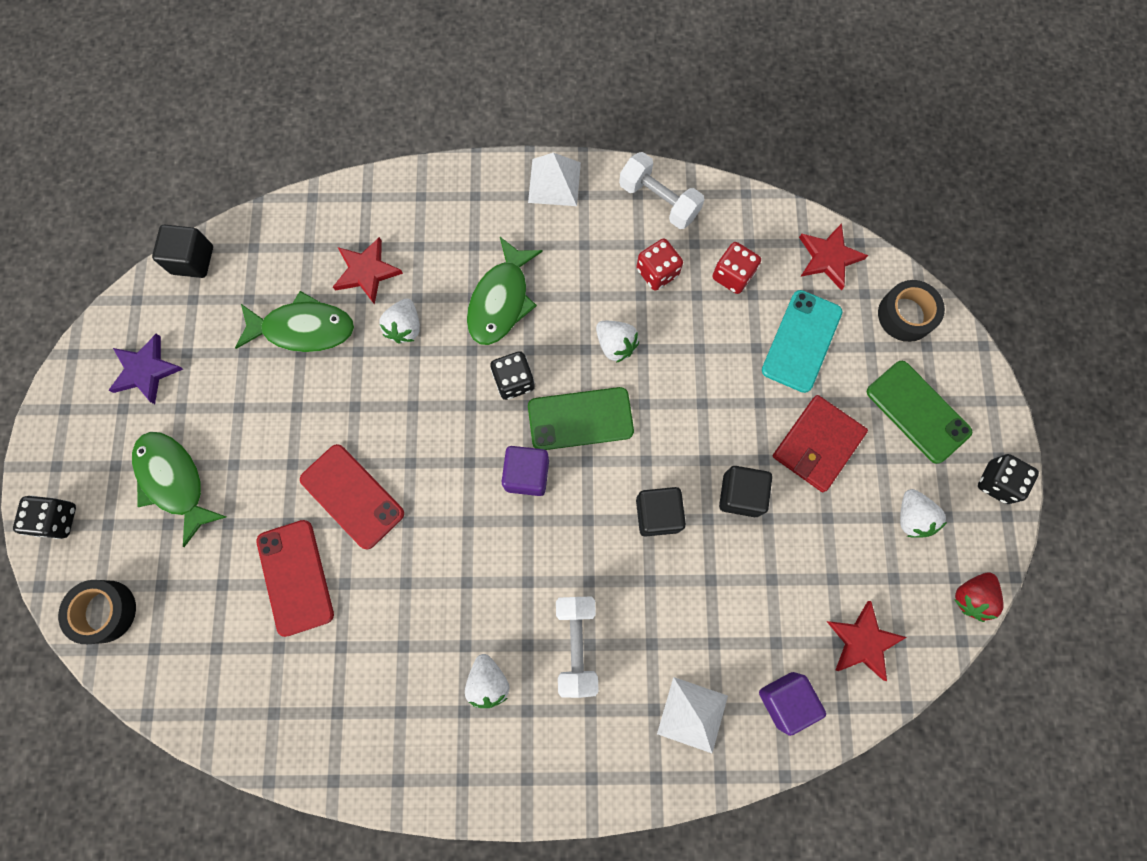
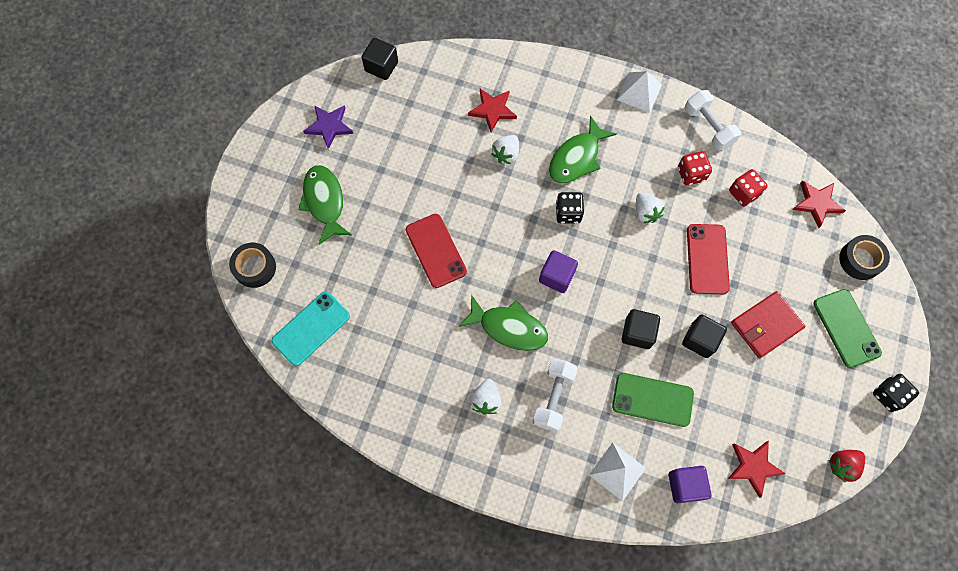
camera: 20 degrees right, 5 degrees down
(58, 519) = (244, 201): black dice -> none
(295, 577) = (382, 289): red phone -> red phone (707, 259)
(303, 329) = (439, 133): green fish -> green fish (509, 327)
(580, 419) = (605, 252): green phone -> green phone (652, 399)
(801, 341) = (778, 253): turquoise phone -> turquoise phone (311, 328)
(912, 517) = (817, 397): white strawberry -> none

